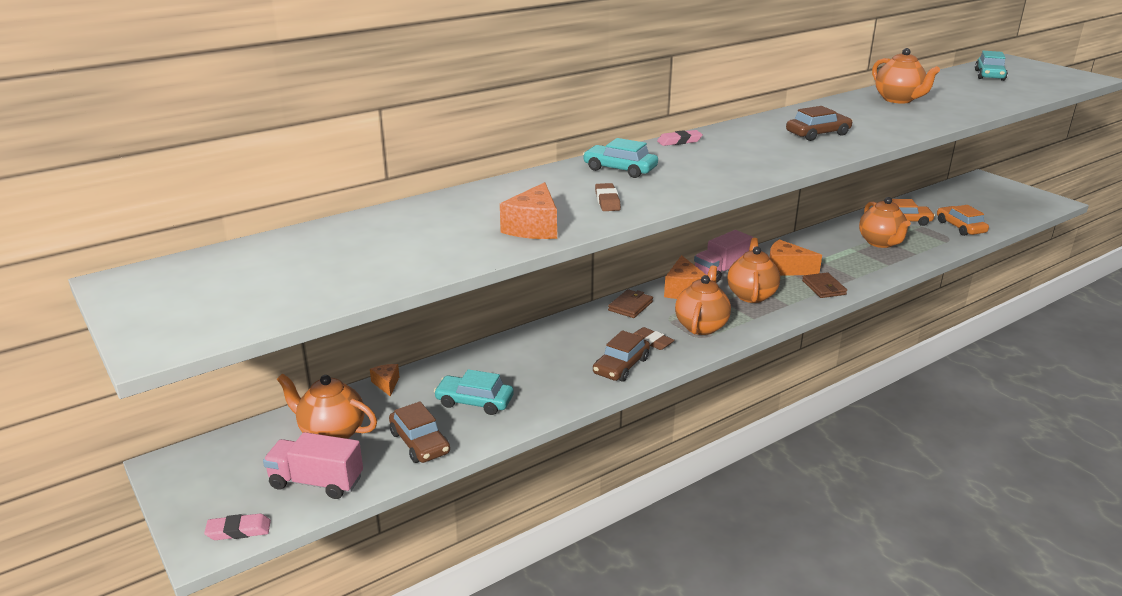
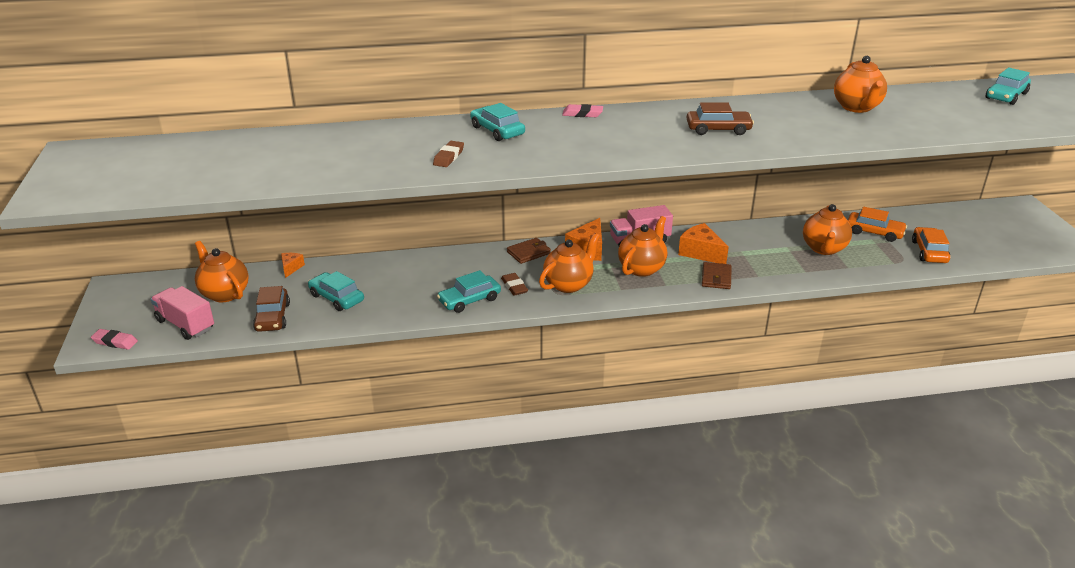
camera: 25 degrees right, 5 degrees up
(534, 227) = (365, 168): orange cheese -> none
(621, 366) = (469, 300): brown car -> turquoise car

